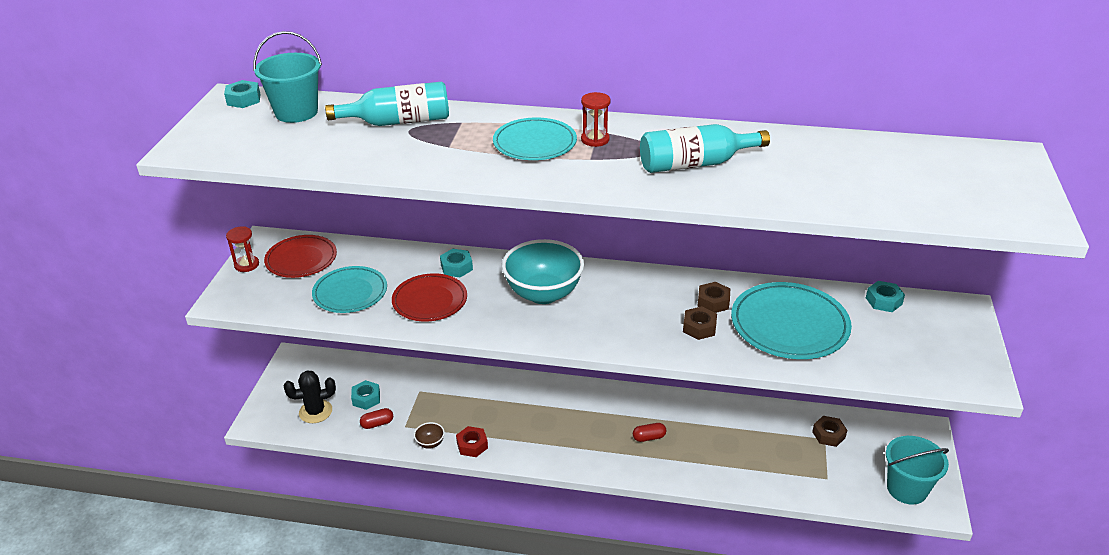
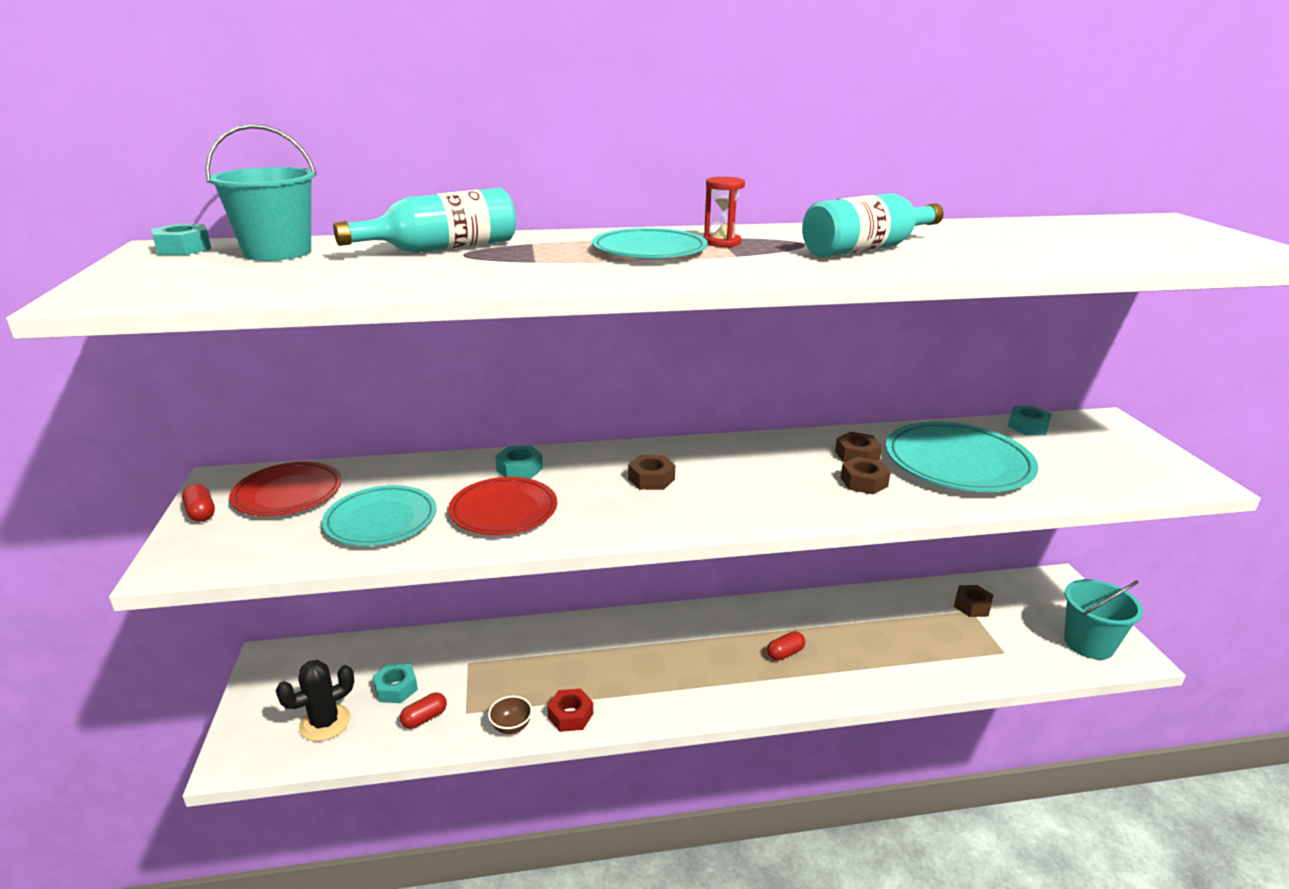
camera: 20 degrees left, 10 degrees down
(246, 265) = (201, 513): red hourglass -> red capsule
(543, 294) = (651, 479): turquoise bowl -> brown nut

